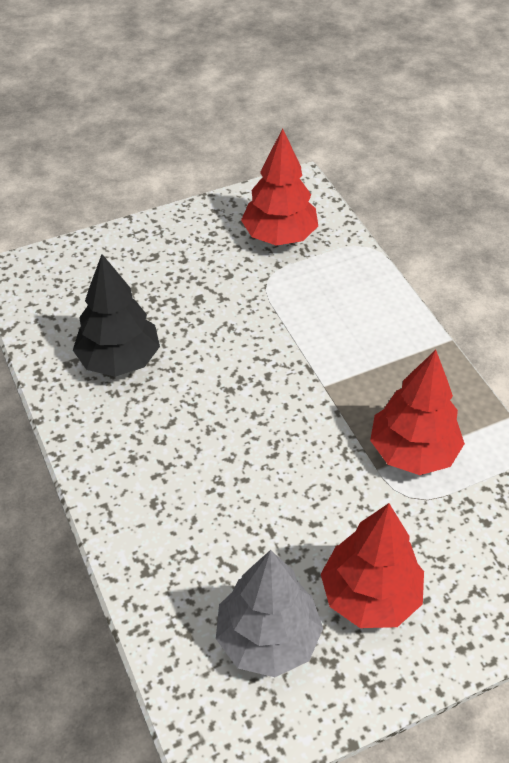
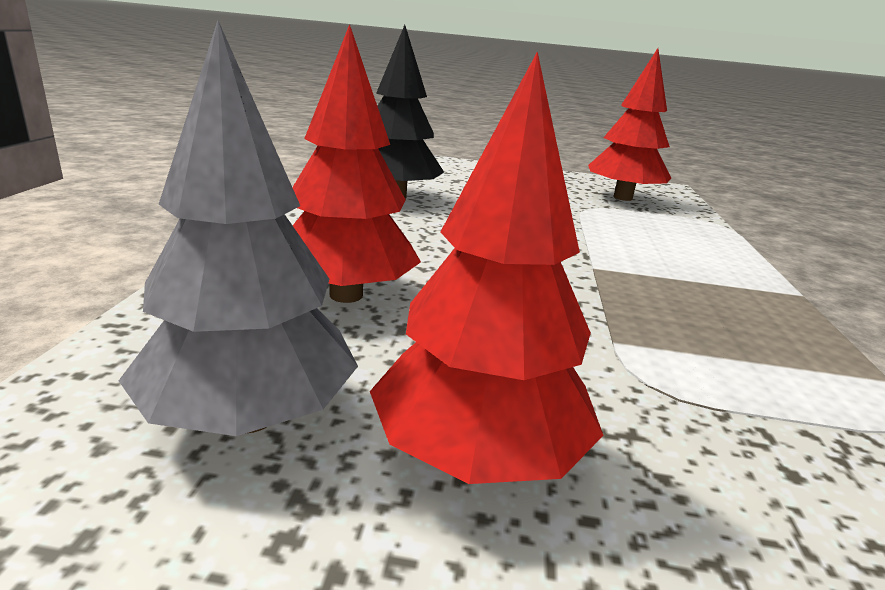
camera: 30 degrees right, 25 degrees down
(412, 452) = (684, 349): red tree -> red tree (346, 295)

